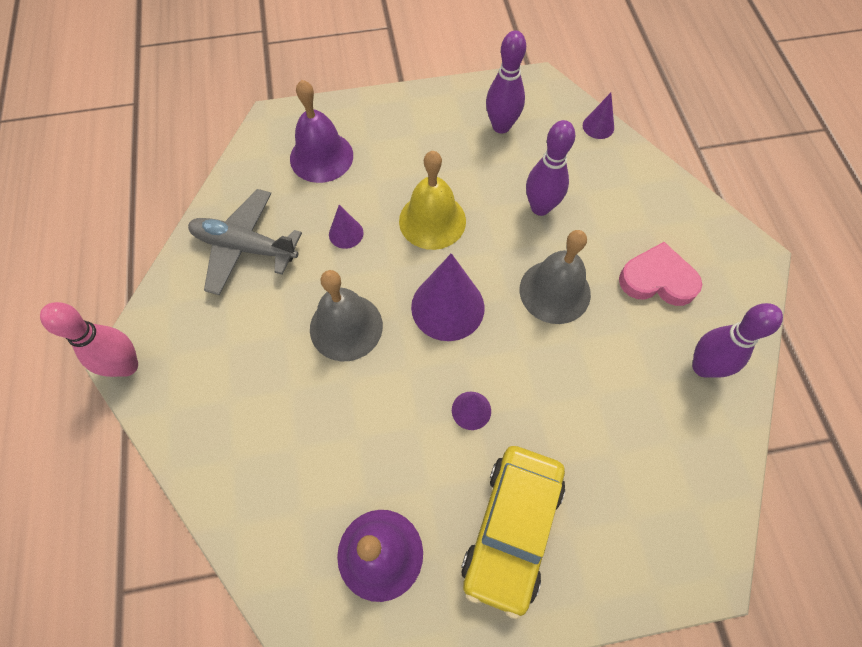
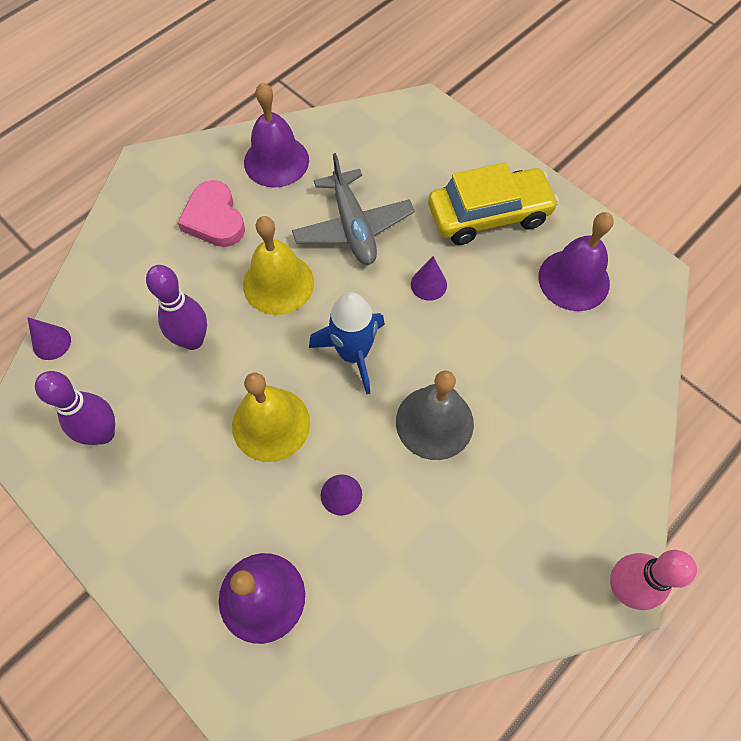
camera: 125 degrees left, 0 degrees up
(245, 247) = (428, 584): grey plane -> grey plane (353, 227)
(447, 307) = (353, 354): purple cone -> blue rocket
(555, 291) = (278, 283): grey bell -> yellow bell
(703, 367) = (276, 161): purple bowling pin -> purple bell

